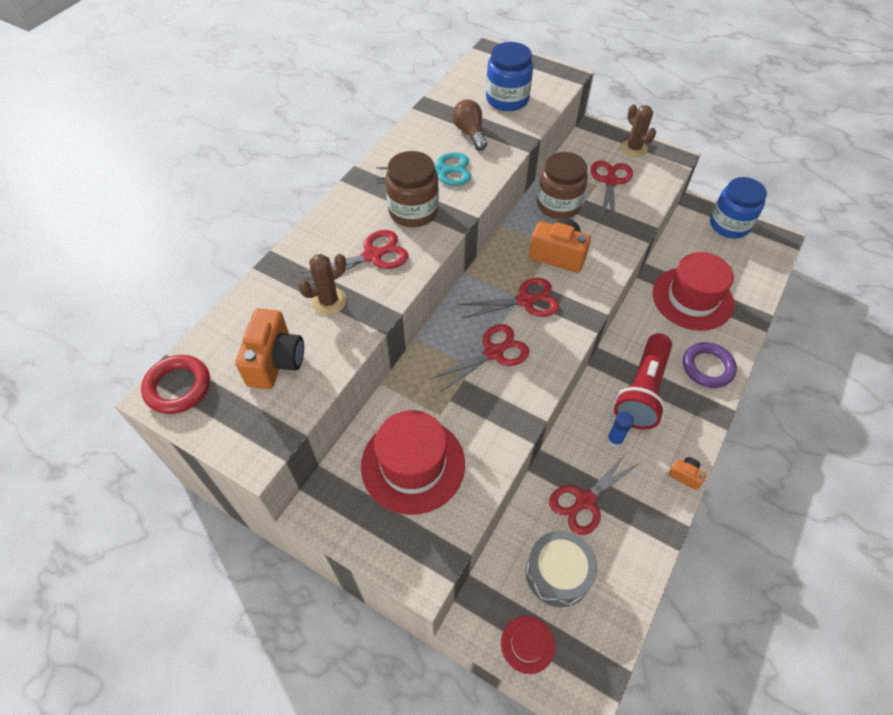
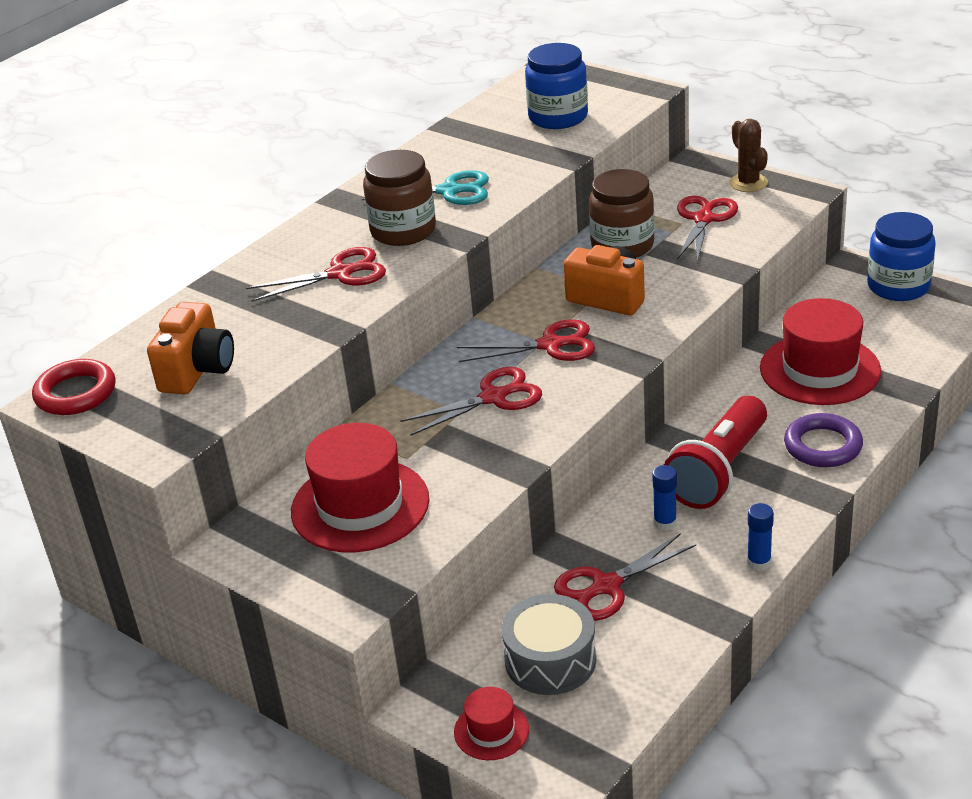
camera: 10 degrees right, 20 degrees down
(329, 301) = (275, 316): brown cactus -> none
(470, 133) = (498, 152): brown light bulb -> none
(685, 476) = (759, 562): orange camera -> blue glue stick

